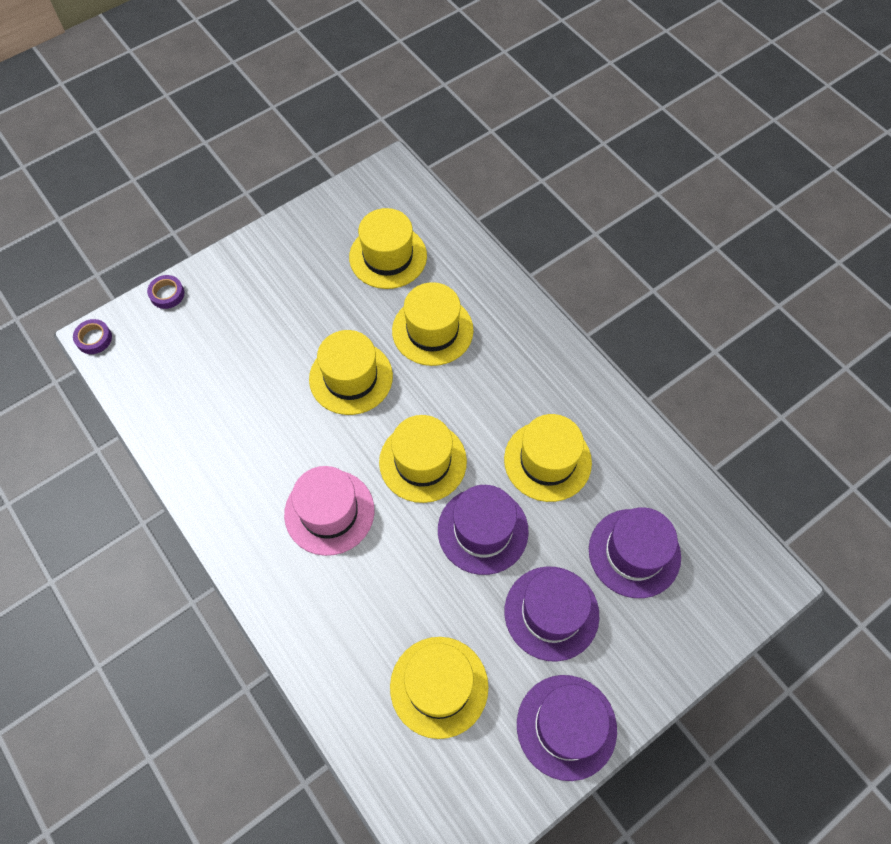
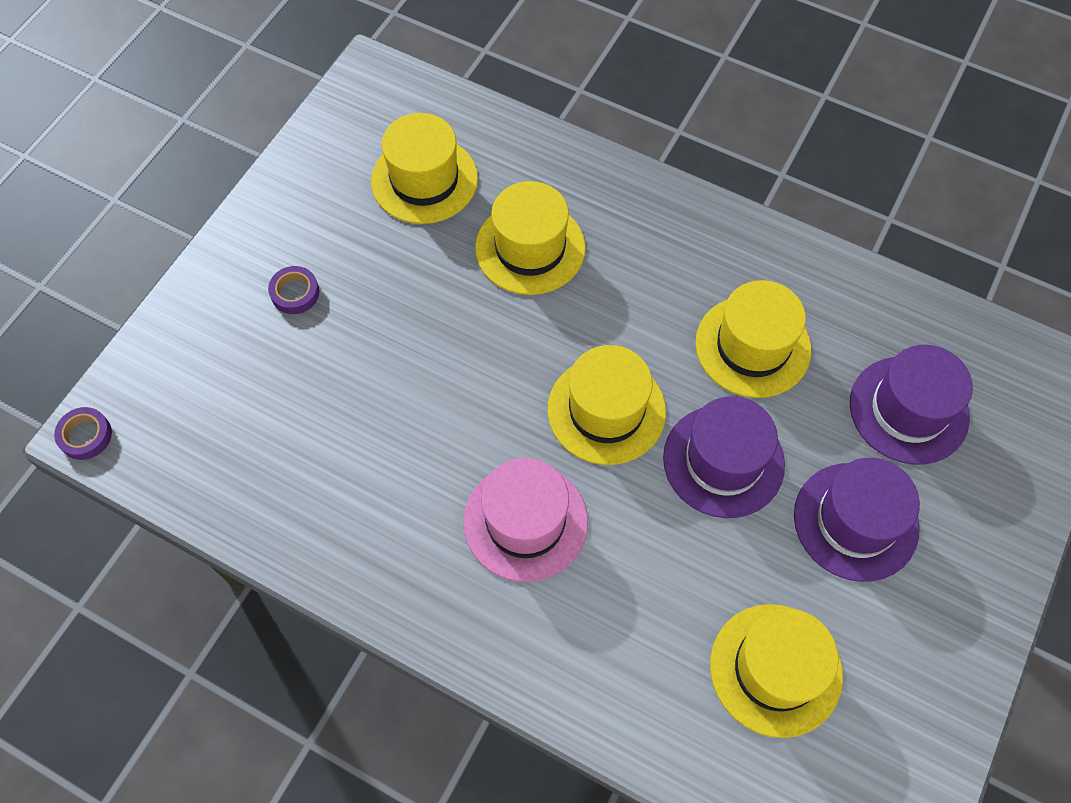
camera: 25 degrees left, 0 degrees up
(167, 294) = (157, 338): purple tape -> purple tape (295, 293)
(351, 377) = (460, 346): yellow hat -> none
(566, 726) = (945, 644): purple hat -> none

